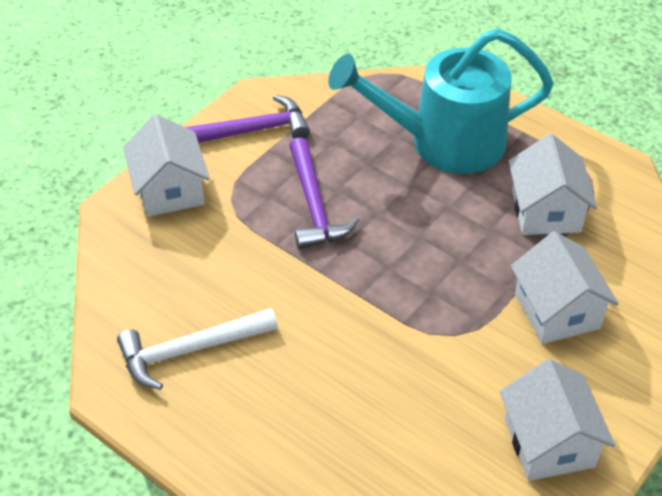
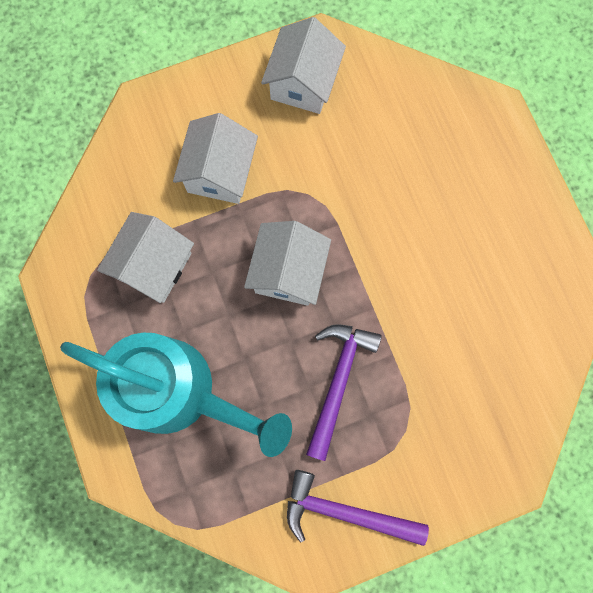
camera: 150 degrees left, 30 degrees up
(170, 190) = (454, 474): white house -> white house (288, 272)
(190, 350) = (510, 288): white hammer -> none

